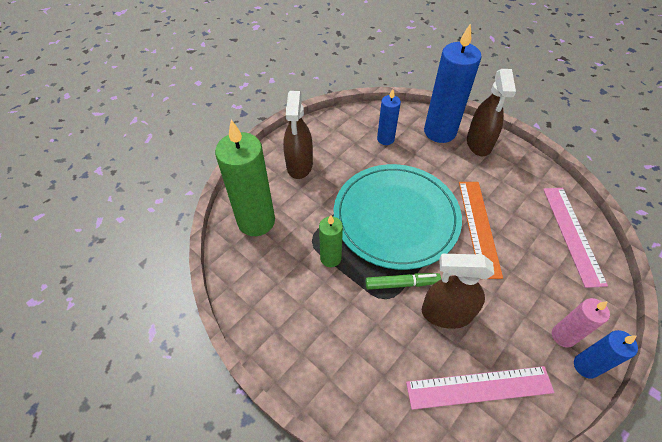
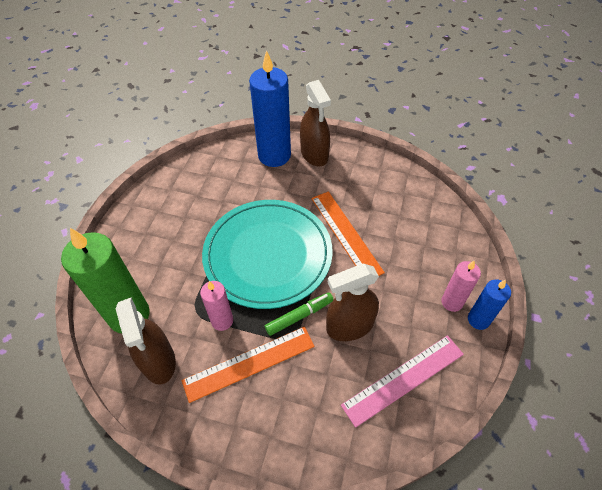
camera: 25 degrees left, 0 degrees up
(299, 165) = (149, 239): brown spray bottle -> brown spray bottle (158, 361)
(330, 258) = (222, 321): green candle -> pink candle
(338, 306) = (249, 363): none -> orange ruler
(385, 139) = (225, 181): blue candle -> none
(572, 234) = (425, 209): pink ruler -> none

